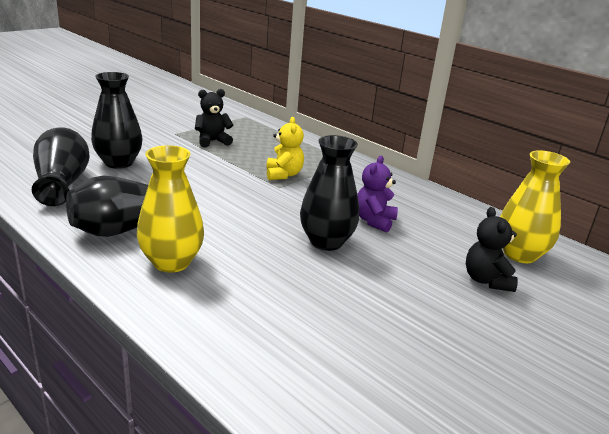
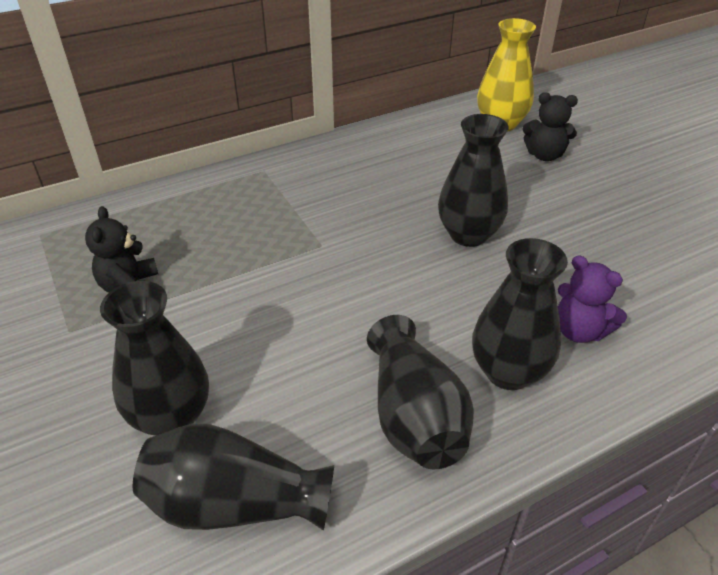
camera: 70 degrees left, 15 degrees up
(171, 262) = (508, 372): yellow vase -> black vase
(283, 175) = (284, 234): yellow teddy bear -> none
(374, 221) = (426, 190): purple teddy bear -> purple teddy bear (579, 331)

